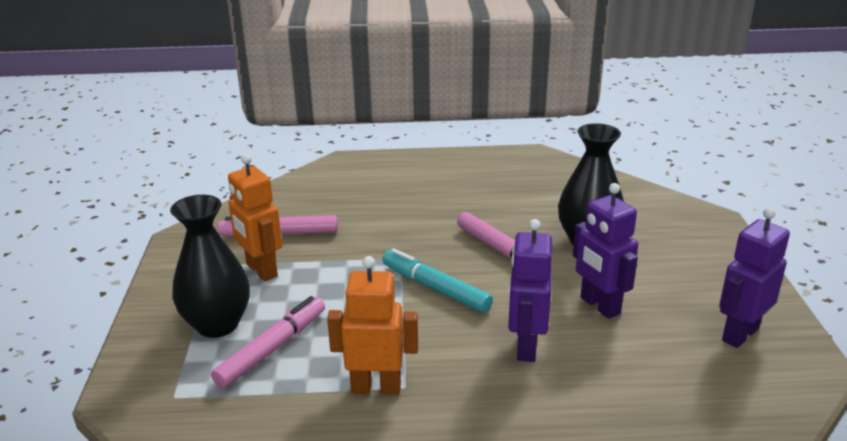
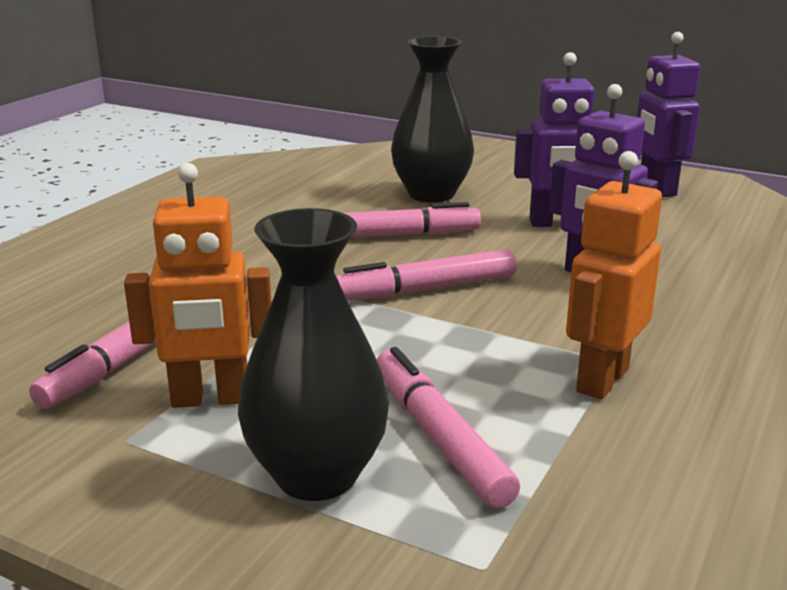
camera: 60 degrees left, 5 degrees down
(435, 288) = (425, 289): turquoise marker -> pink marker

